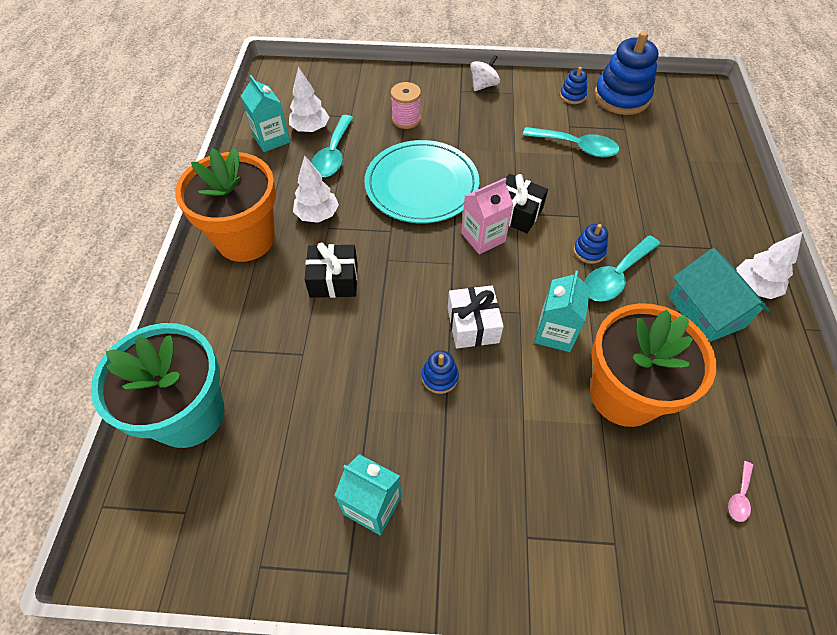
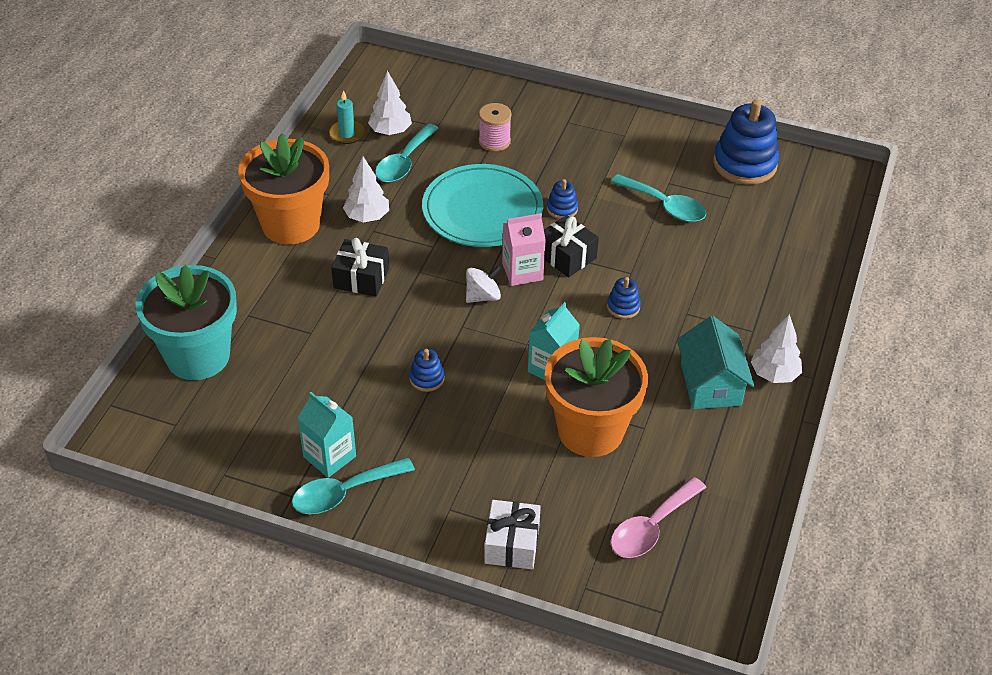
camera: 15 degrees right, 10 degrees down
(271, 139) = (347, 134): turquoise carton -> turquoise candle
(473, 325) = (476, 344): white gift -> white gift (512, 544)
(483, 85) = (595, 121): white spinning top -> white spinning top (483, 296)
(572, 96) = (689, 152): blue stacking toy -> blue stacking toy (562, 209)
(616, 276) = (638, 334): turquoise spoon -> turquoise spoon (344, 493)
(739, 496) = (651, 527): pink spoon -> pink spoon, size x2.11

